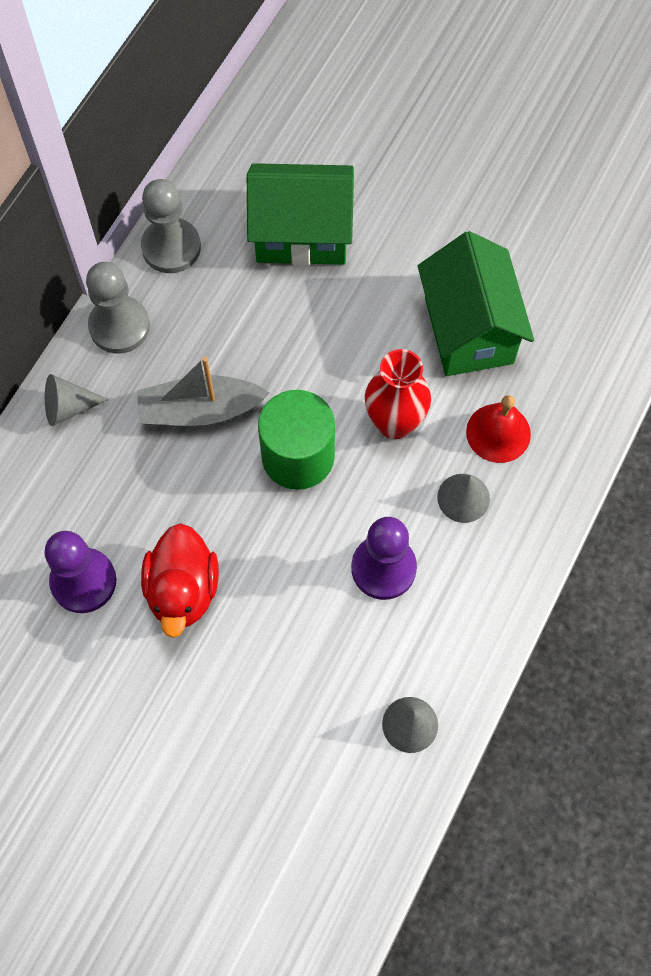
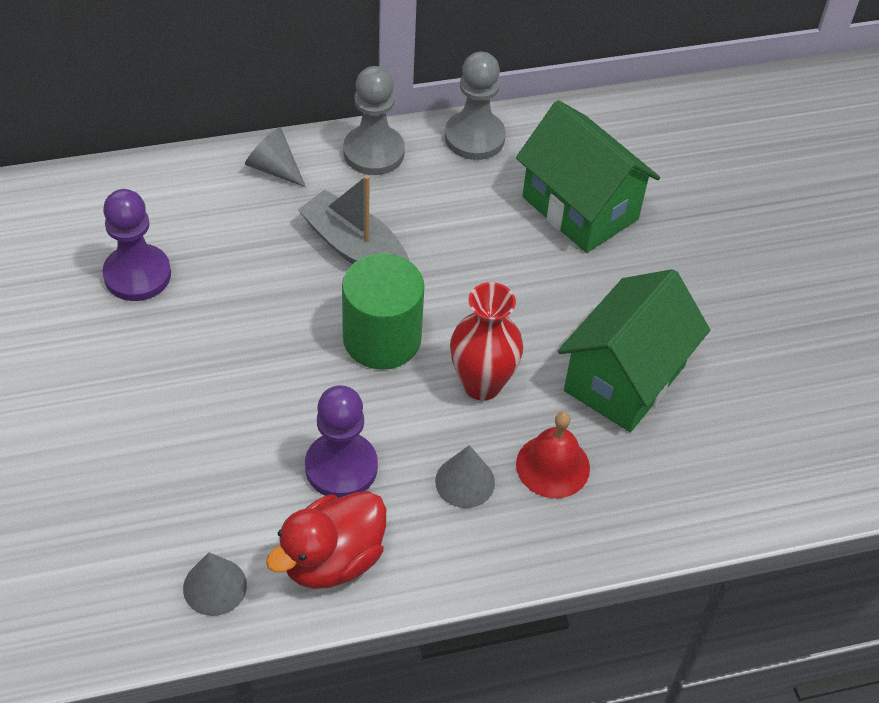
camera: 45 degrees right, 15 degrees down
(183, 590) = (189, 342): red duck -> red duck (332, 559)

